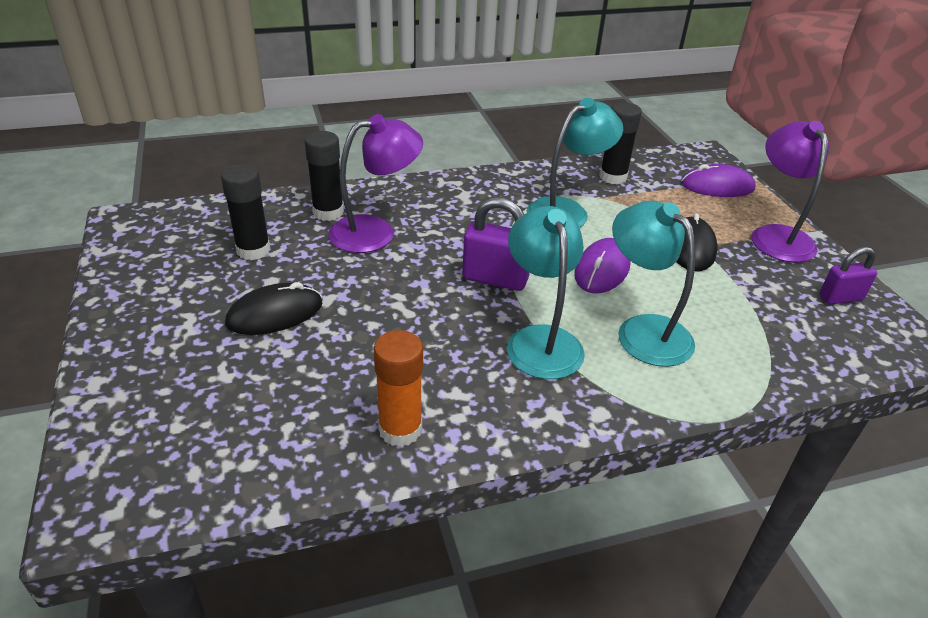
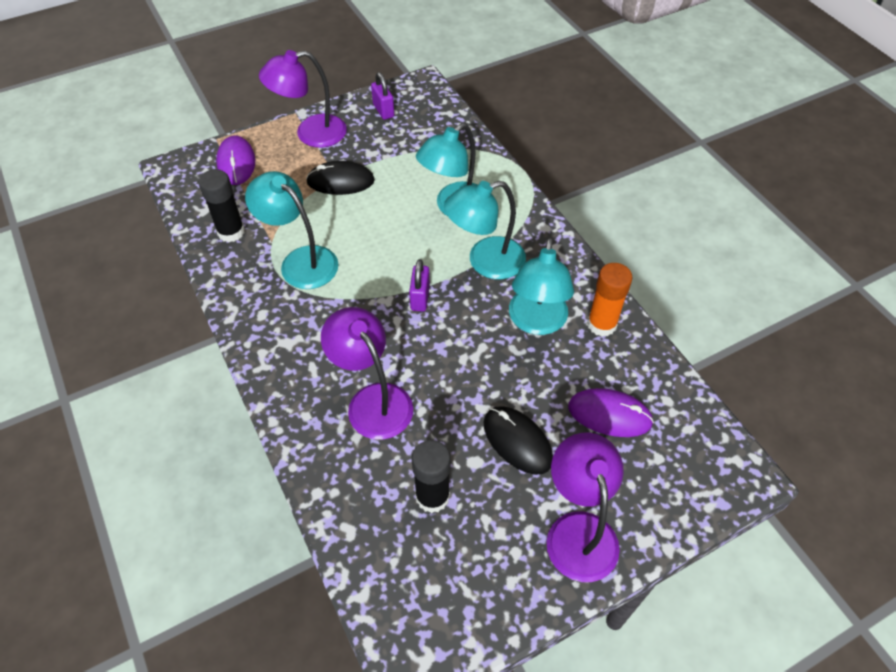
camera: 100 degrees left, 15 degrees up
(148, 334) = (578, 530): none -> purple lamp
(328, 212) = (347, 452): black glue stick -> none
(427, 365) = (536, 322): none -> turquoise lamp
(495, 279) = (420, 298): purple padlock -> purple padlock, size x0.66
(602, 269) = (386, 232): purple mouse -> purple mouse (609, 414)

